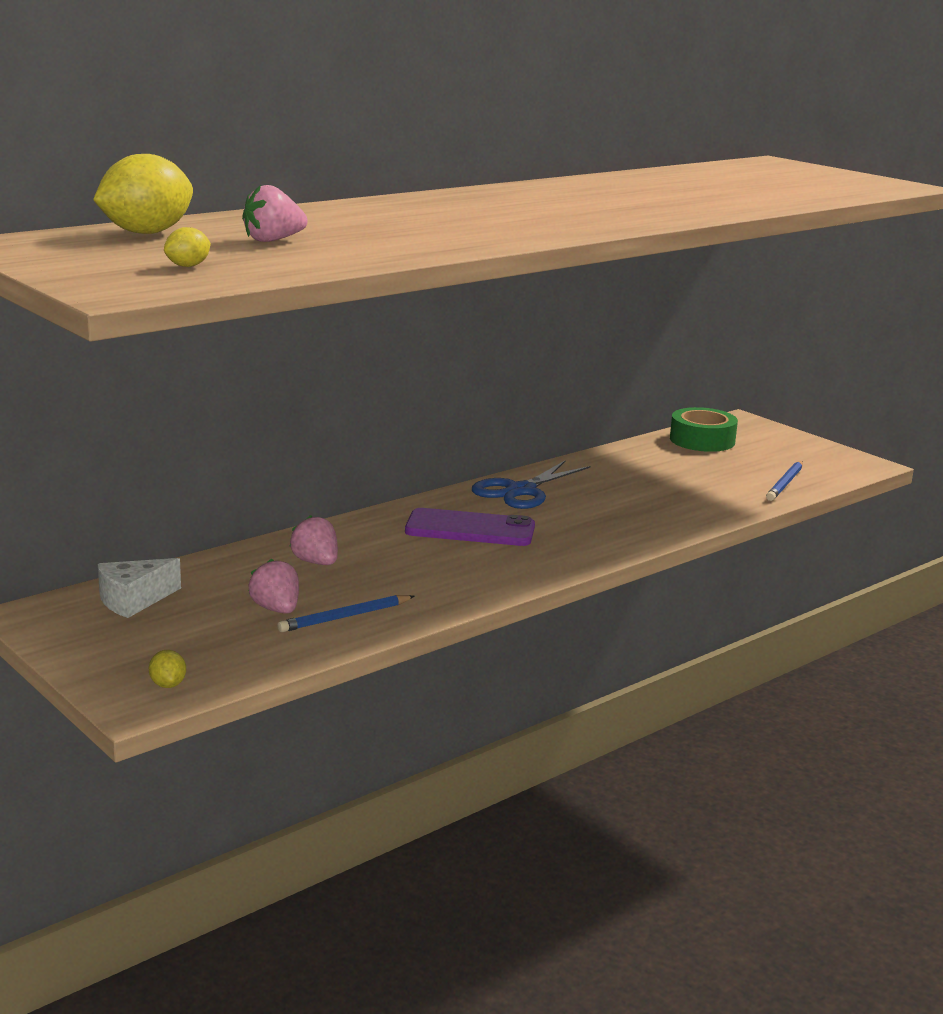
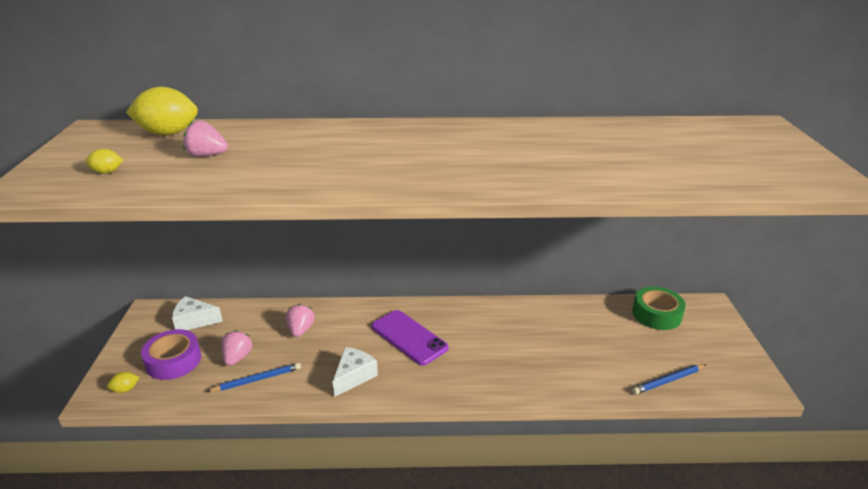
camera: 40 degrees right, 10 degrees up
(168, 685) = (125, 389): yellow lemon -> yellow lemon turned 45 degrees clockwise
(185, 641) = (174, 361): none -> purple tape
(345, 617) = (257, 379): blue pencil -> blue pencil turned 150 degrees clockwise
(464, 577) = (353, 376): none -> white cheese
(521, 491) = (478, 317): blue scissors -> none

